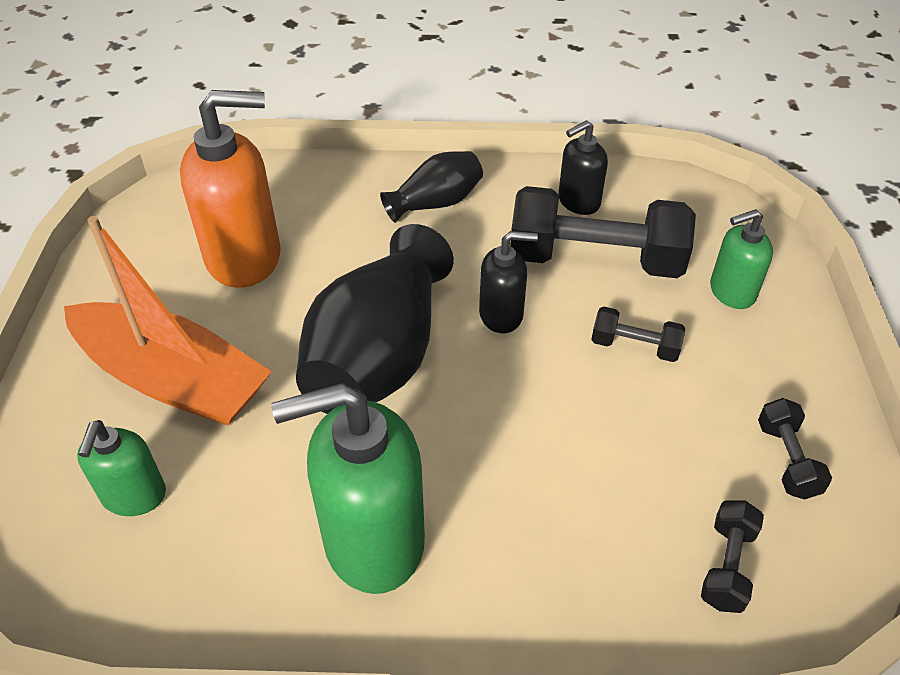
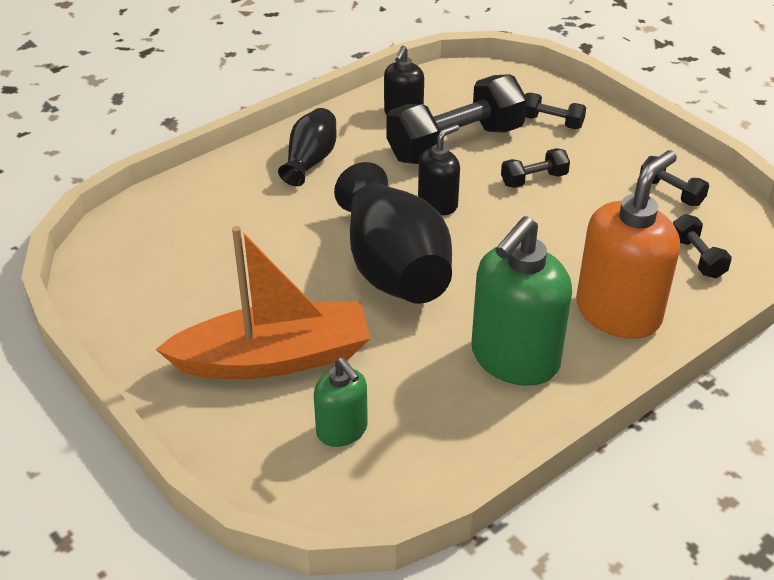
camera: 40 degrees left, 5 degrees down
(245, 258) = (219, 262): orange soap dispenser -> orange soap dispenser (618, 312)
(731, 292) = (551, 122): green soap dispenser -> black dumbbell

